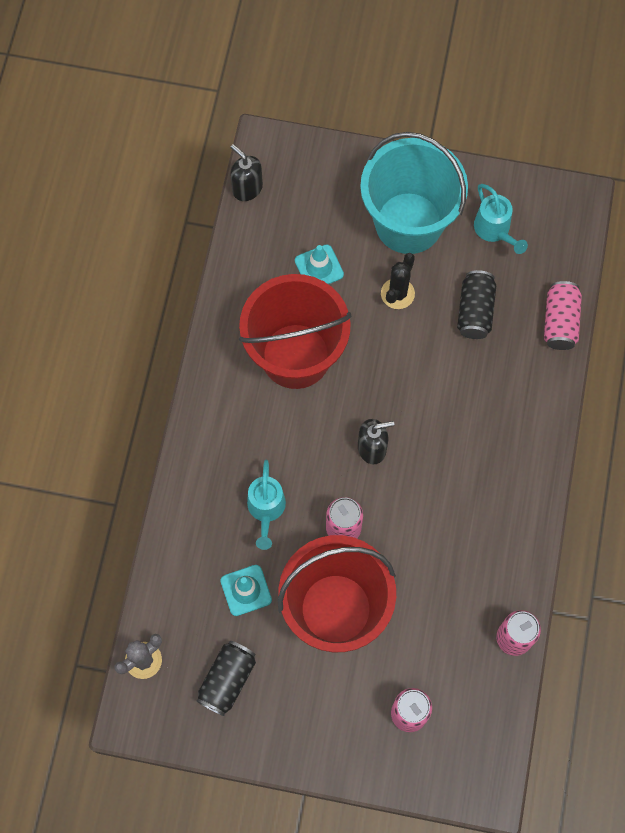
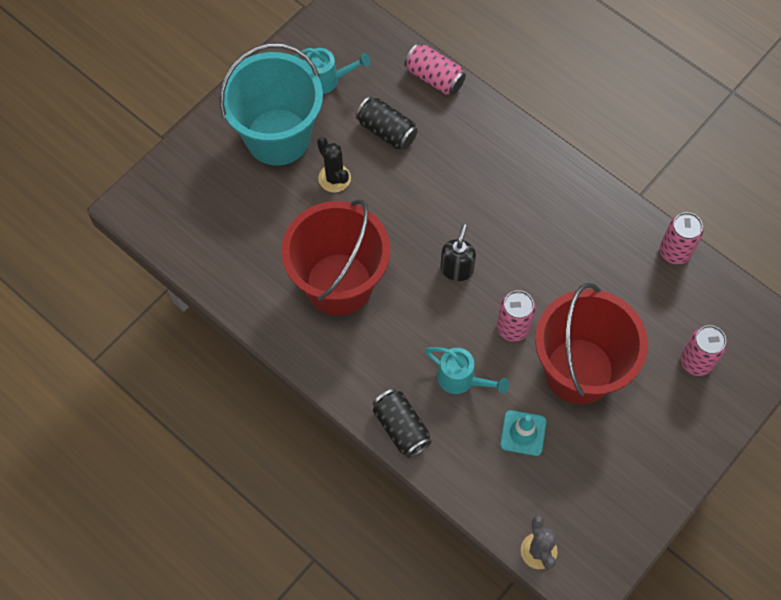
camera: 60 degrees left, 5 degrees down
(227, 680) = (593, 489): black can -> black can (401, 428)
(247, 188) = (160, 241): black soap dispenser -> none
(319, 267) = (271, 224): turquoise traffic cone -> none

